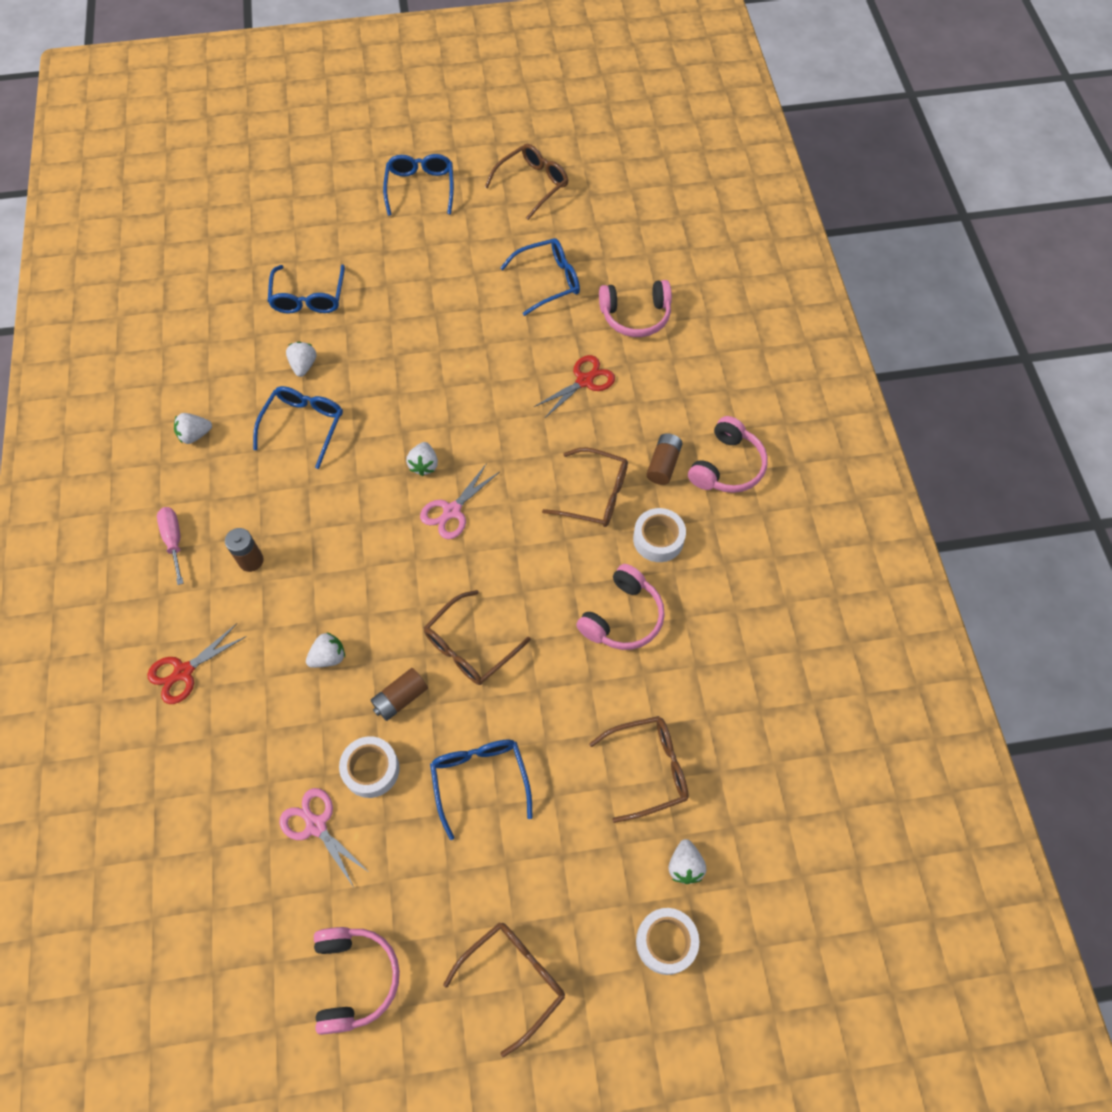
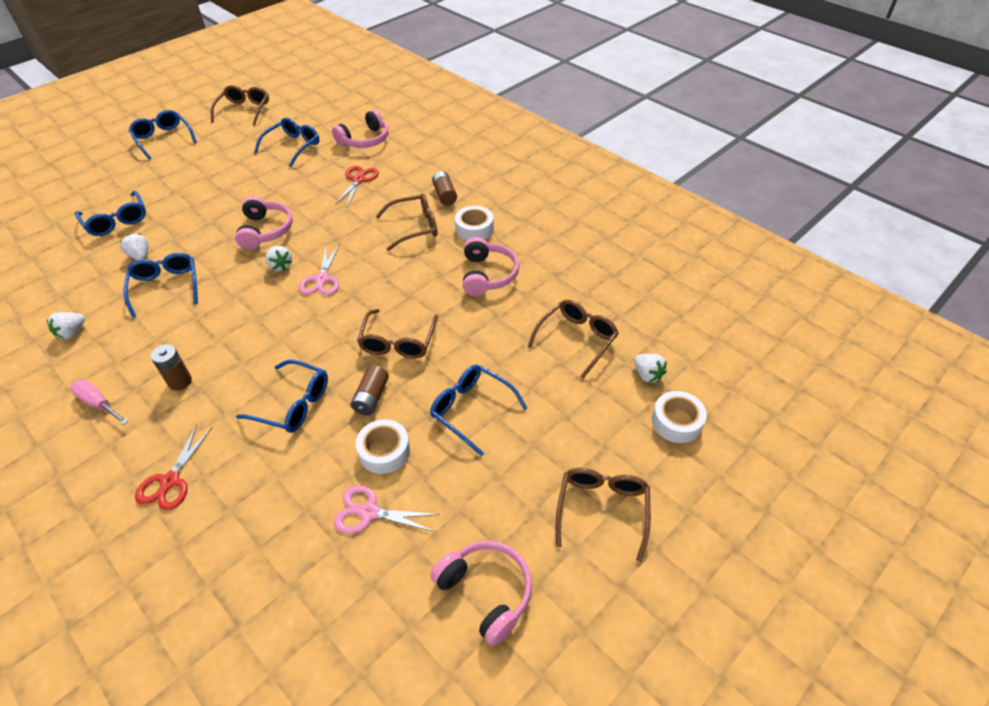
camera: 35 degrees left, 15 degrees down
(328, 657) = (293, 404): white strawberry -> blue glasses
(727, 466) = (484, 179): pink headphones -> pink headphones (266, 230)

